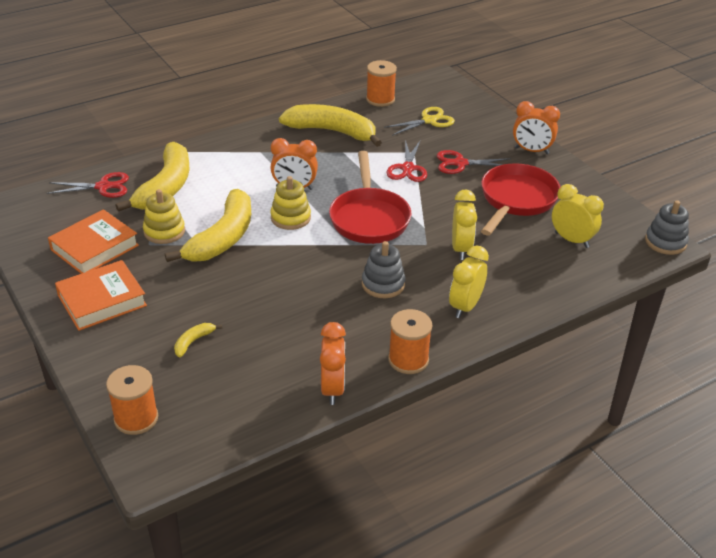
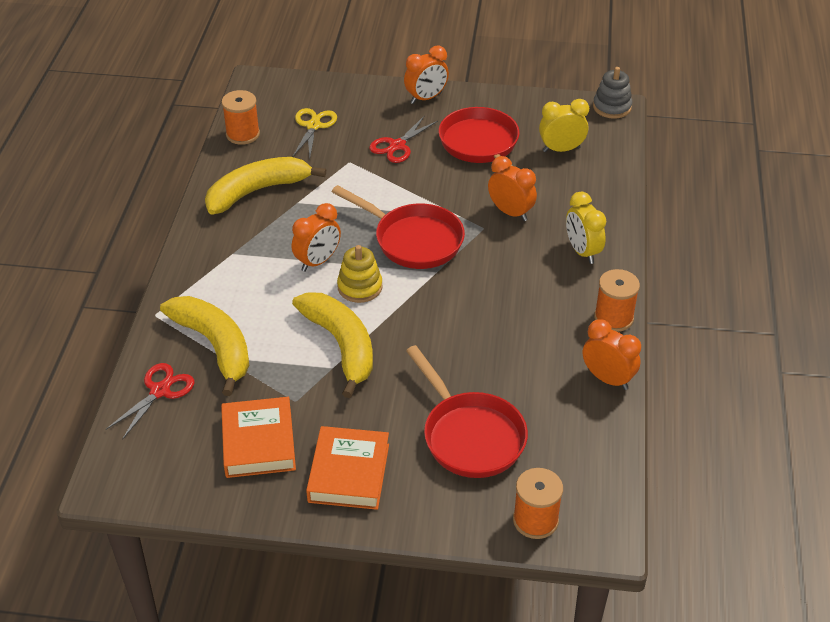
camera: 50 degrees left, 5 degrees up
(164, 231) = (287, 380): yellow stacking toy -> none
(193, 342) = (470, 436): yellow banana -> red pan
(383, 284) = (510, 281): grey stacking toy -> none
(407, 168) = (369, 178): red scissors -> none
(461, 249) = (510, 212): yellow clock -> orange clock

